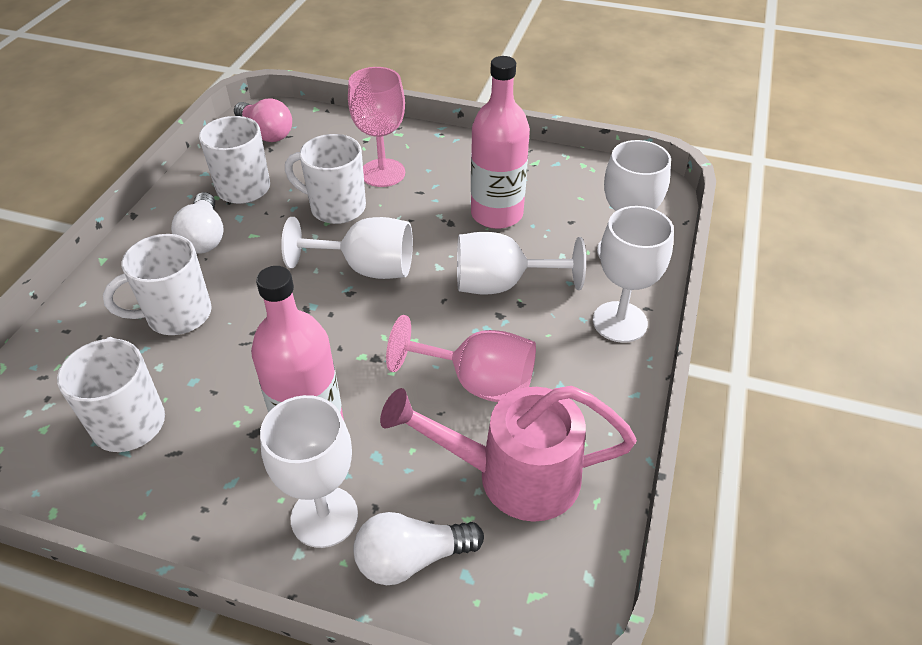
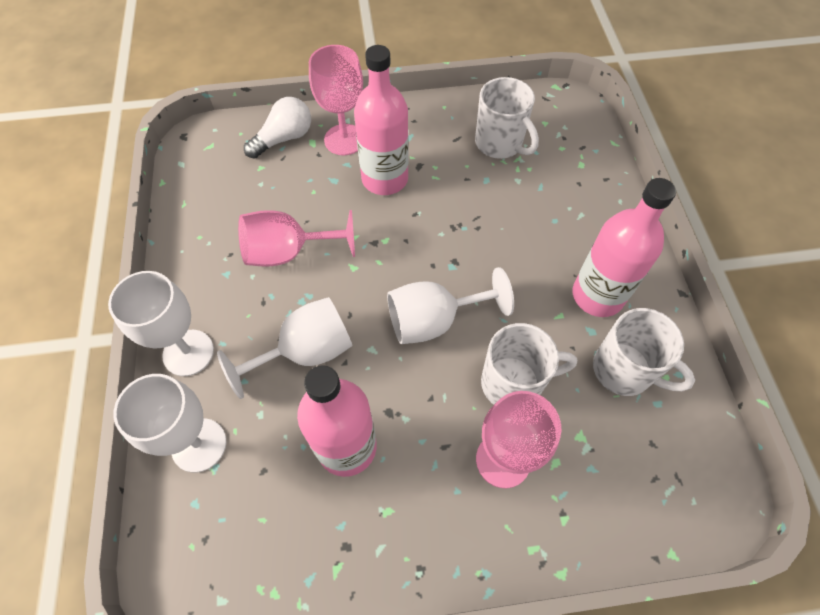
camera: 155 degrees right, 15 degrees up
(177, 315) = (544, 218): white mug -> none
(204, 237) = (597, 295): white light bulb -> pink bottle
(266, 133) = (683, 471): pink light bulb -> none
(324, 516) = (344, 140): white goblet -> pink goblet
(512, 475) = (242, 199): pink watering can -> none

